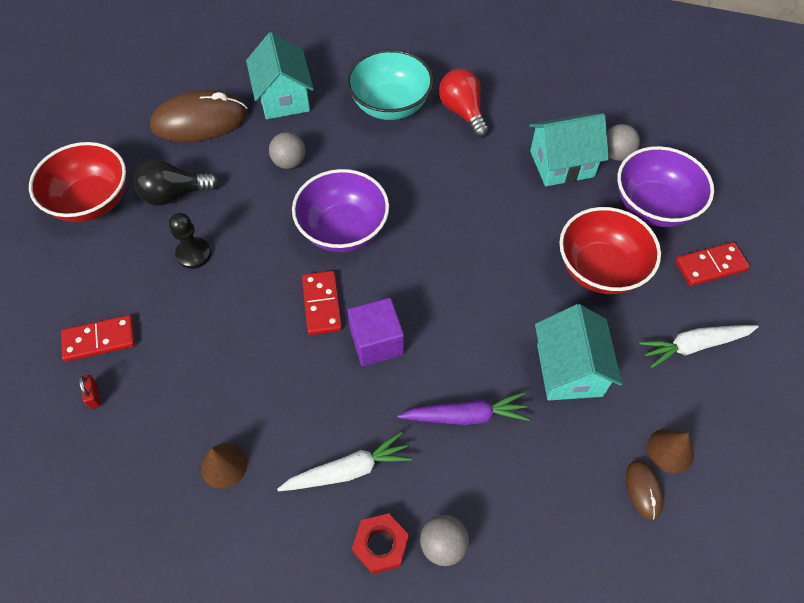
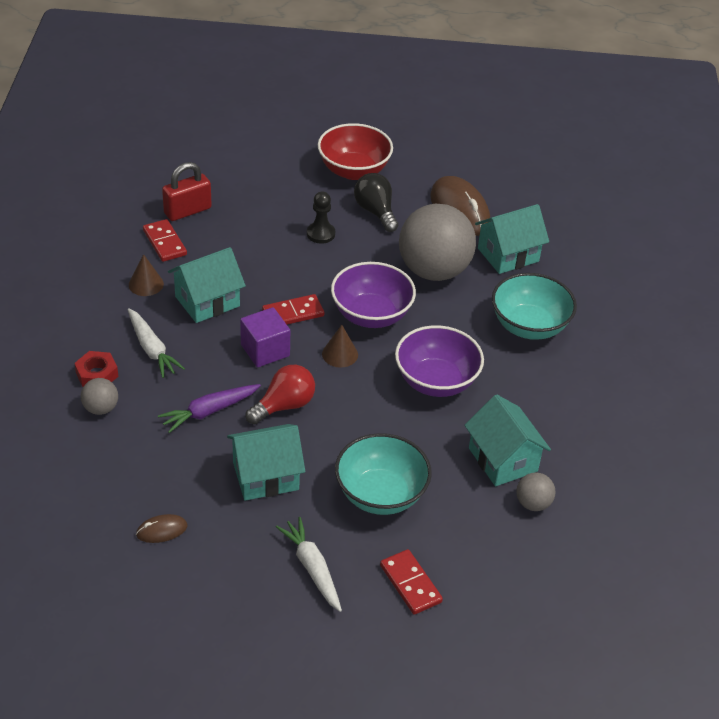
camera: 75 degrees right, 15 degrees down
(94, 396) = (187, 211): red padlock -> red padlock, size x2.23
(99, 339) = (232, 203): red domino -> red domino (165, 242)
(277, 394) = (207, 301): none -> turquoise house
(289, 162) = (434, 271): grey ball -> grey ball, size x2.32
(463, 112) = (543, 379): red light bulb -> red light bulb (284, 406)
(465, 415) = (209, 411): purple carrot -> purple carrot turned 75 degrees clockwise
(600, 269) = (380, 494): red bowl -> turquoise bowl
(653, 206) = (473, 536): purple bowl -> purple bowl (436, 381)
(670, 450) = (201, 549): brown cone -> brown cone (340, 354)

